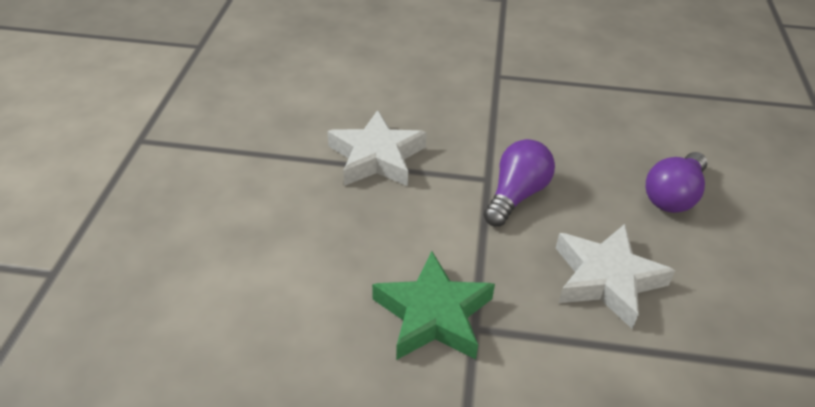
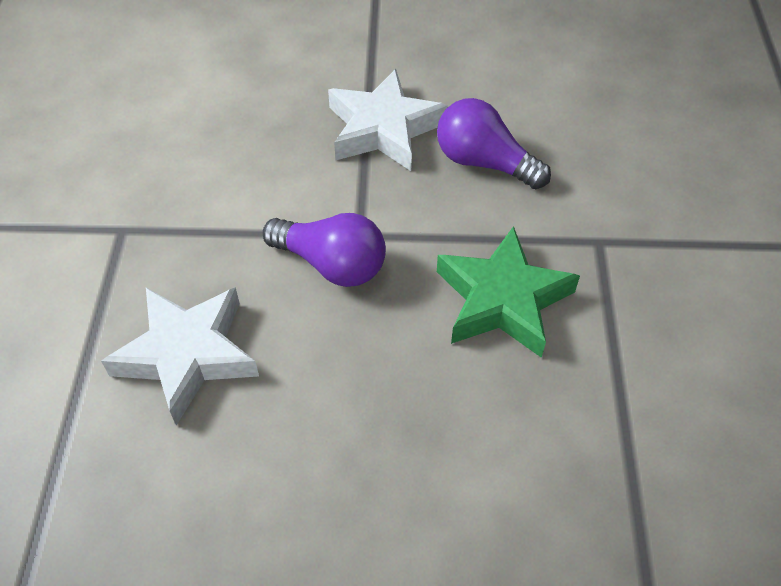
camera: 85 degrees right, 10 degrees up
(433, 315) = (141, 195): green star -> green star (502, 300)
(673, 196) = (352, 456): purple light bulb -> purple light bulb (484, 162)

